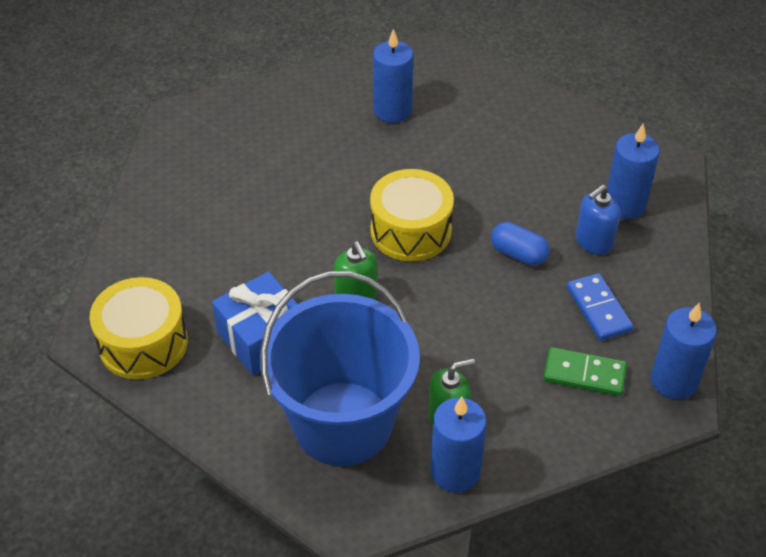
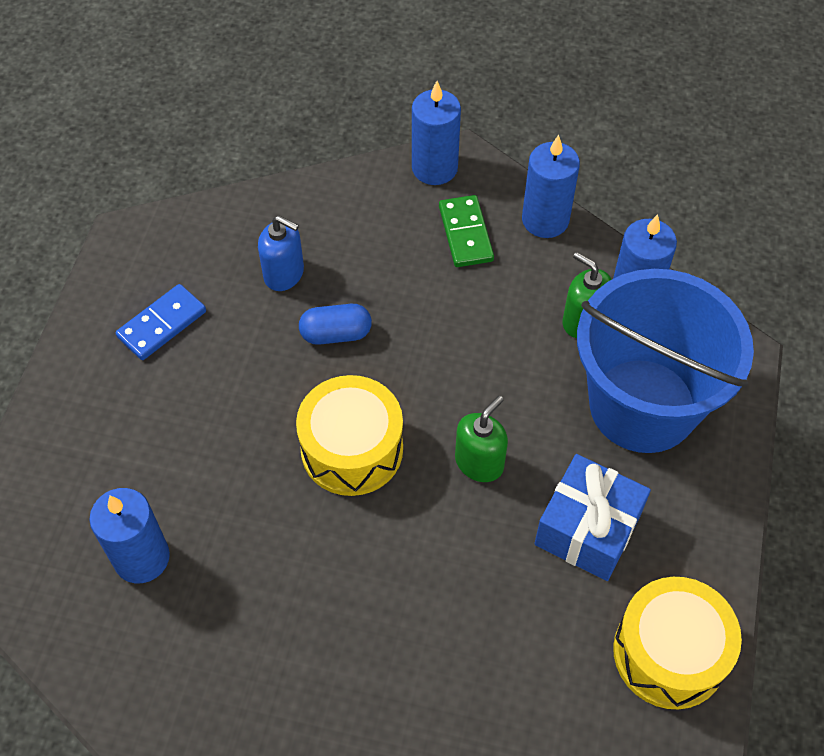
camera: 115 degrees left, 10 degrees up
(518, 254) = (336, 334): blue capsule -> blue capsule turned 75 degrees clockwise
(599, 309) = (377, 244): blue domino -> blue domino (162, 324)
(625, 205) = (213, 262): blue candle -> blue candle (545, 220)

